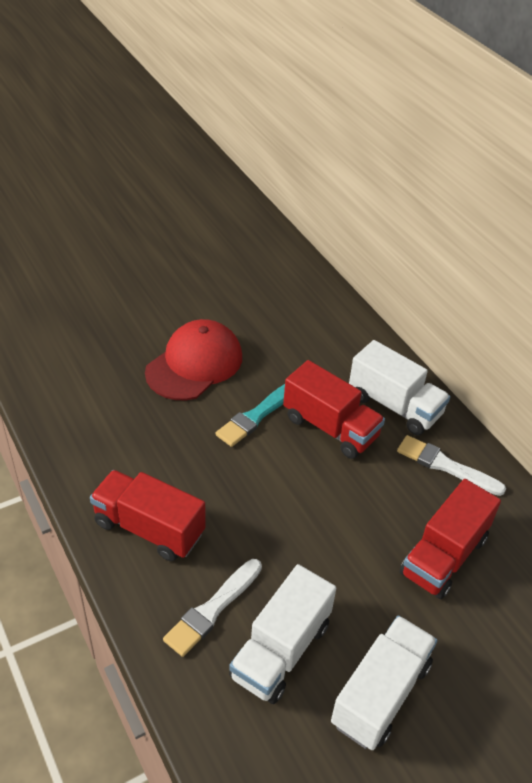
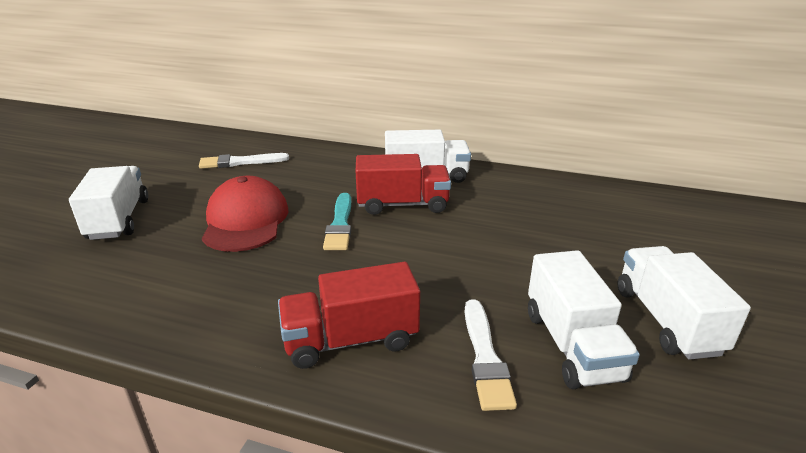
camera: 40 degrees left, 15 degrees down
(115, 305) = (119, 219): none -> white truck
(444, 556) = (571, 227): red truck -> none
(445, 466) = (500, 187): white brush -> white brush (240, 162)

